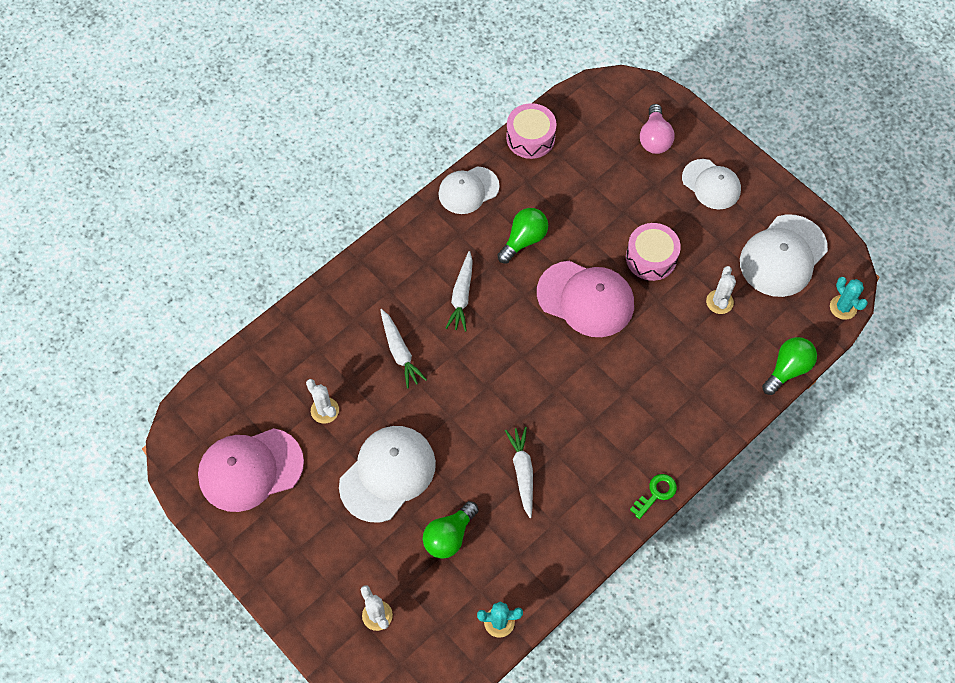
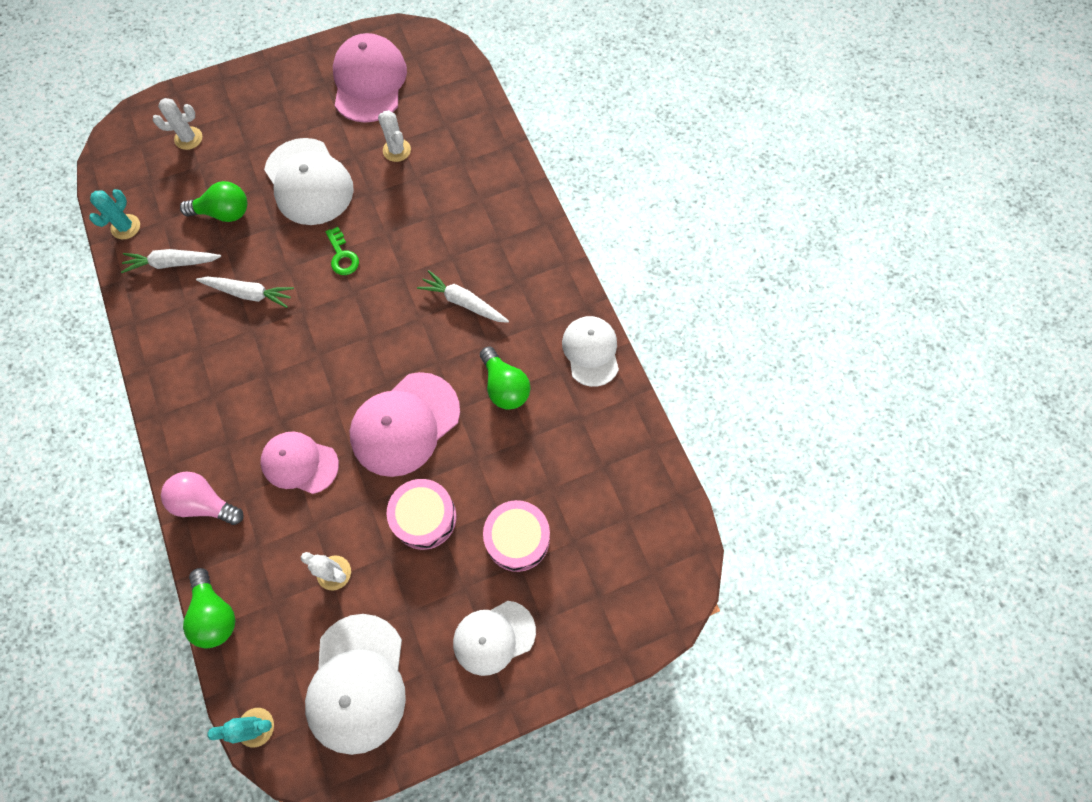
camera: 110 degrees right, 5 degrees up
(324, 410) = (397, 150): white cactus -> white cactus turned 75 degrees clockwise
(400, 352) = (426, 228): white carrot -> white carrot (172, 263)
(449, 536) = (224, 213): green light bulb -> green light bulb turned 120 degrees clockwise
(530, 138) = (639, 443): pink drum -> pink drum (517, 539)
(651, 362) = (300, 463): none -> pink cap
(654, 138) = (587, 593): pink light bulb -> pink light bulb (205, 503)
(656, 493) = (159, 407): green key -> green key (342, 256)
(783, 256) = (357, 683): white cap -> white cap turned 150 degrees counterclockwise

